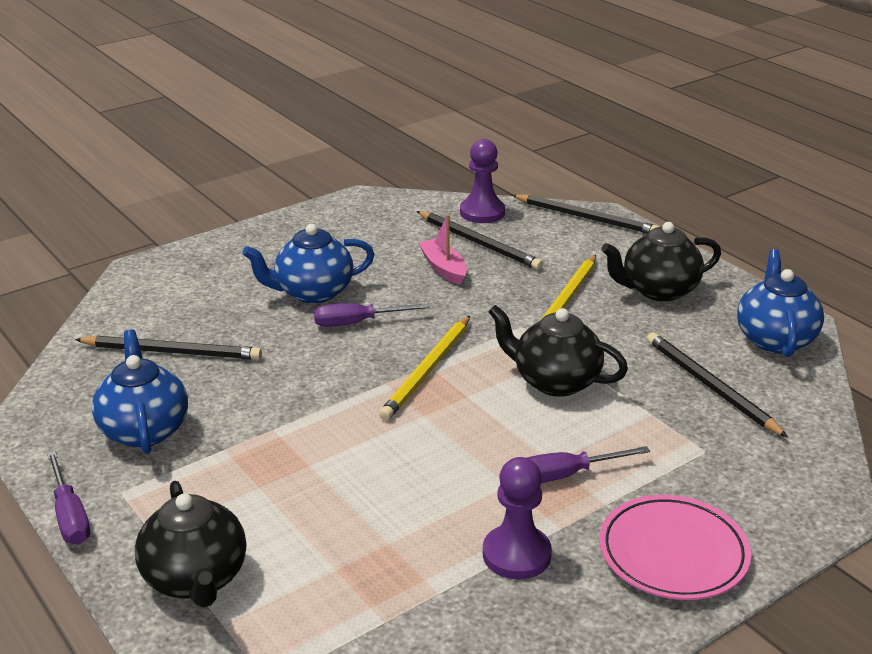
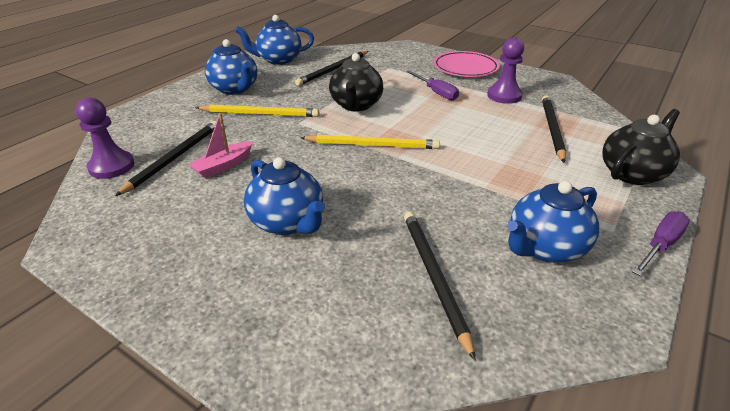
camera: 110 degrees left, 5 degrees up
(357, 323) = (327, 186): purple screwdriver -> none
(586, 218) = (126, 121): black pencil -> black pencil (552, 129)
(658, 290) = (235, 89): black teapot -> blue teapot

